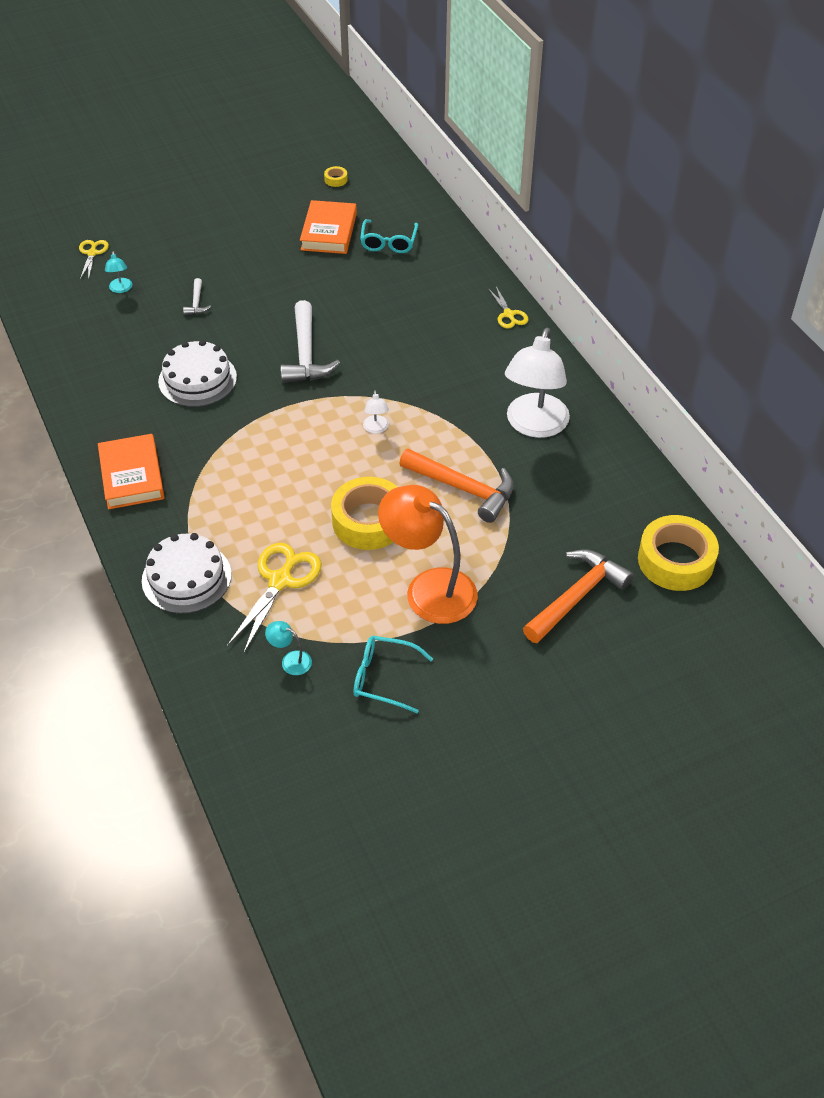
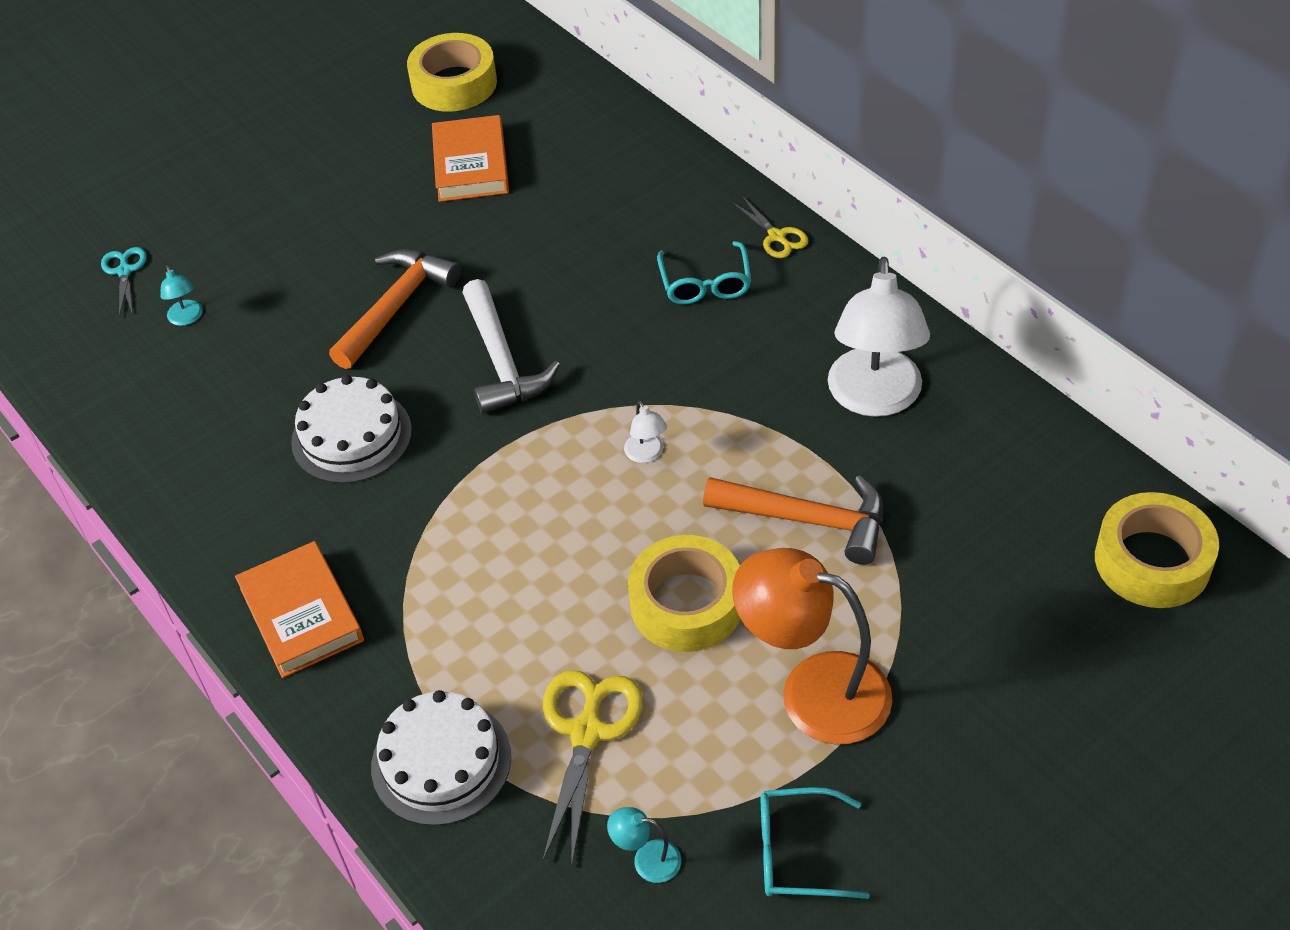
camera: 10 degrees left, 0 degrees up
(92, 253) = (125, 271): yellow scissors -> turquoise scissors
(196, 302) = (310, 315): white hammer -> none
(336, 180) = (454, 84): yellow tape -> yellow tape, size x2.49
(388, 242) = (564, 163): turquoise glasses -> turquoise glasses (705, 283)
(577, 596) = (1033, 651): orange hammer -> orange hammer (396, 307)

